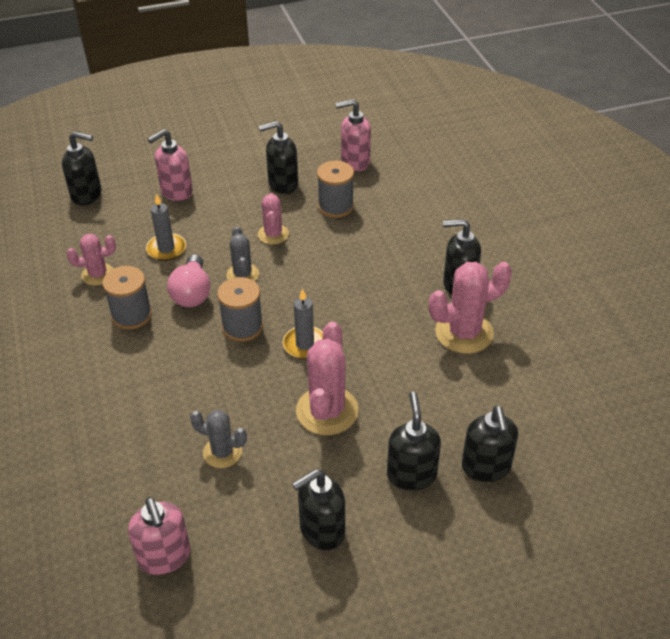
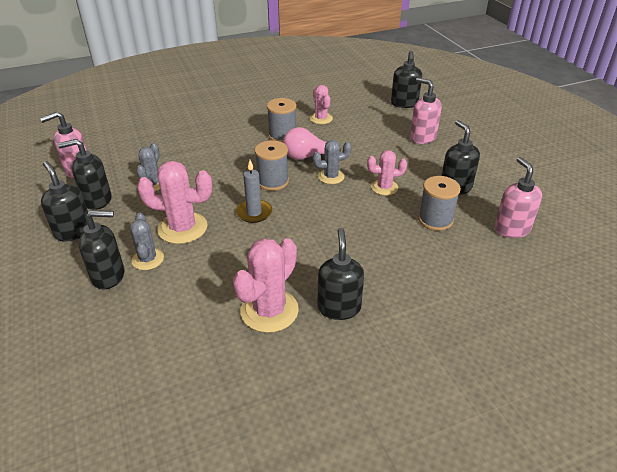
camera: 85 degrees right, 5 degrees down
(166, 249) = (353, 141): grey candle -> none
(383, 439) = (148, 259): none -> grey cactus
(464, 333) = (269, 310): pink cactus -> pink cactus turned 60 degrees clockwise
(486, 467) = (103, 323): black soap dispenser -> black soap dispenser (97, 200)

